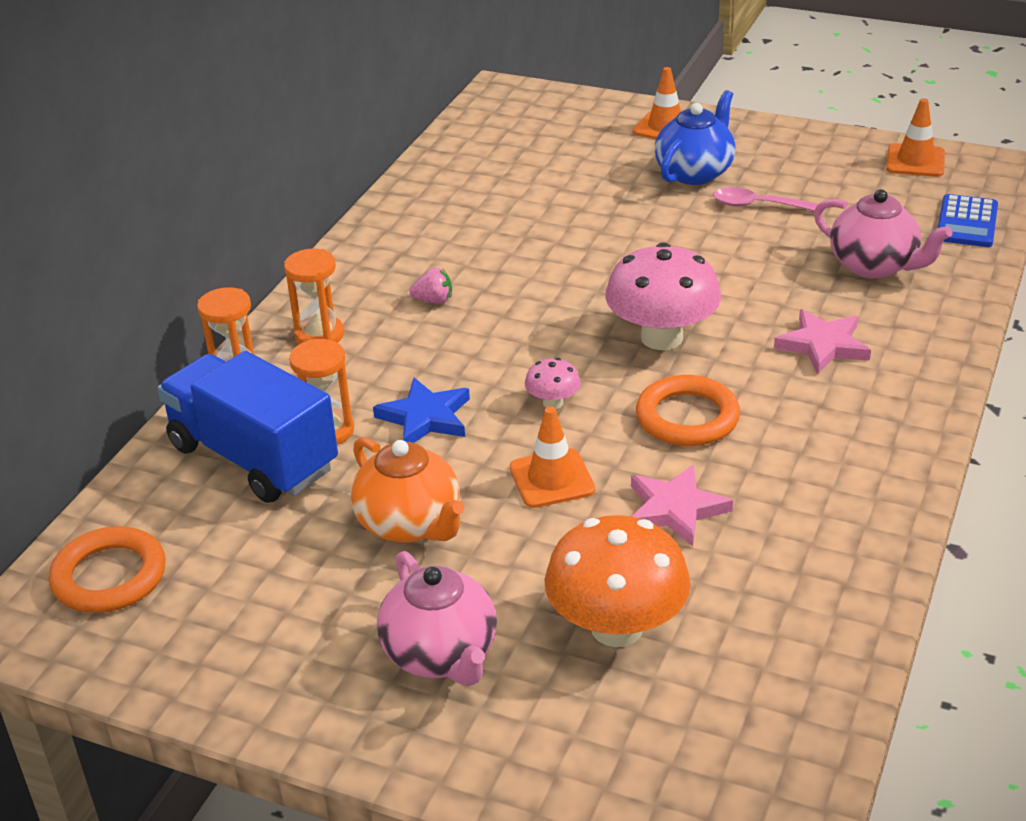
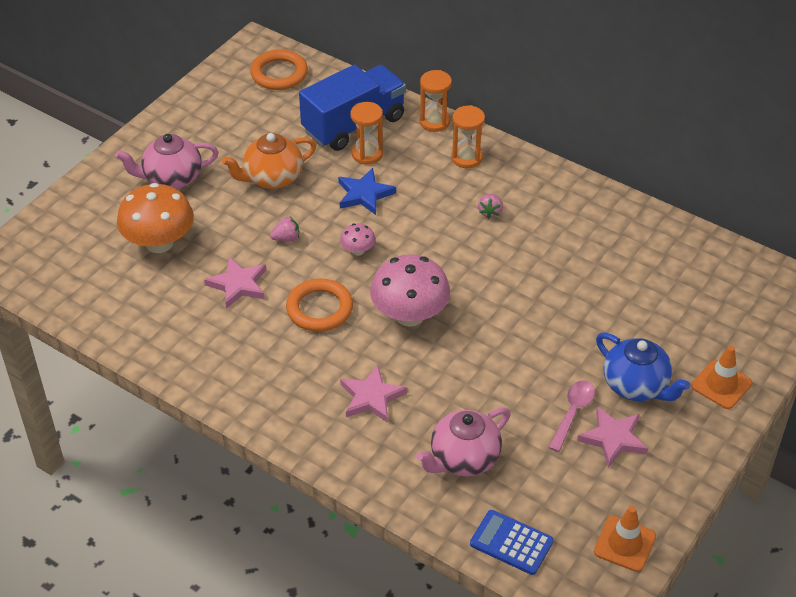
camera: 100 degrees right, 10 degrees up
(552, 479) = (286, 238): orange traffic cone -> pink strawberry
(780, 179) = (613, 438): none -> pink star

